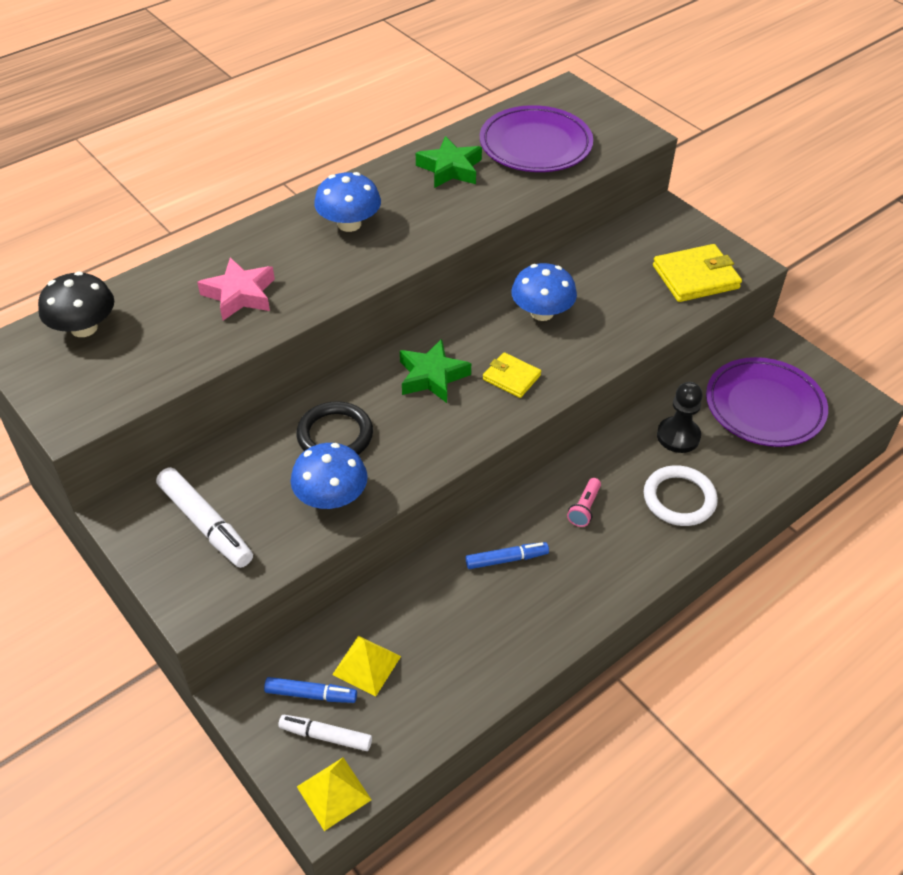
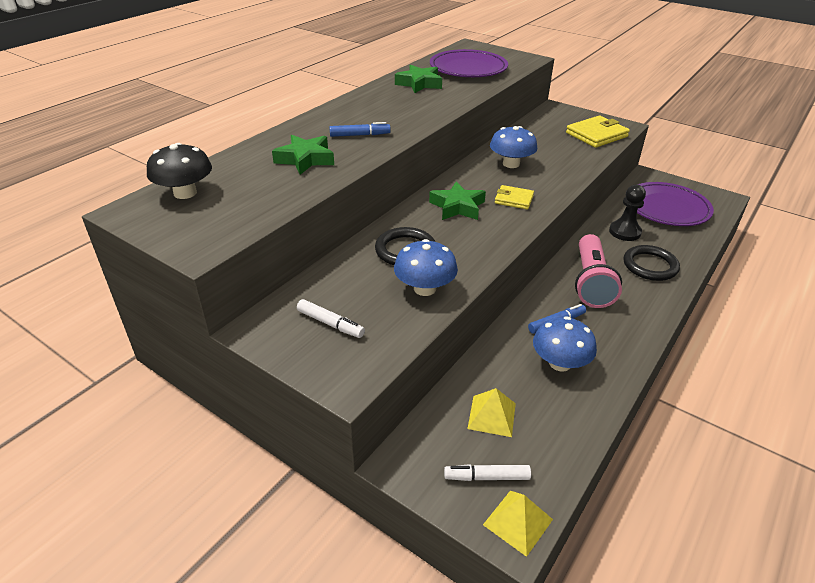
camera: 15 degrees left, 10 degrees down
(206, 524) = (330, 323): white marker -> white marker, size x0.63
(239, 295) = (305, 159): pink star -> green star
(311, 694) = (457, 447): blue marker -> blue marker (360, 135)
(349, 224) = (366, 115): blue mushroom -> blue mushroom (560, 363)
(584, 508) = (591, 282): pink flashlight -> pink flashlight, size x2.27
(679, 498) = (650, 266): white ring -> black ring

